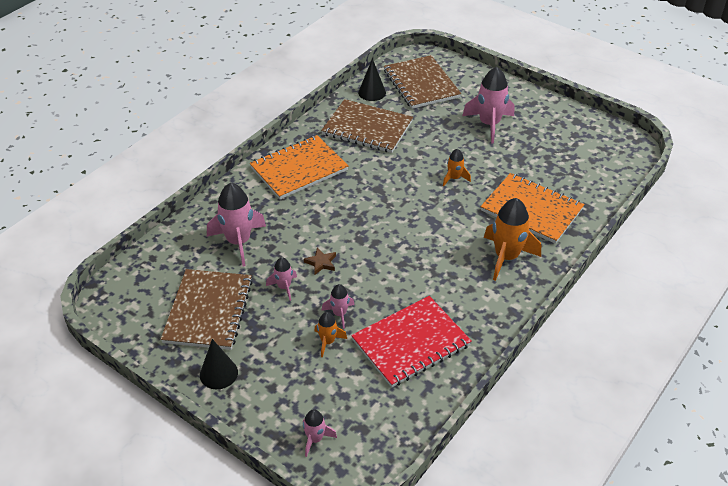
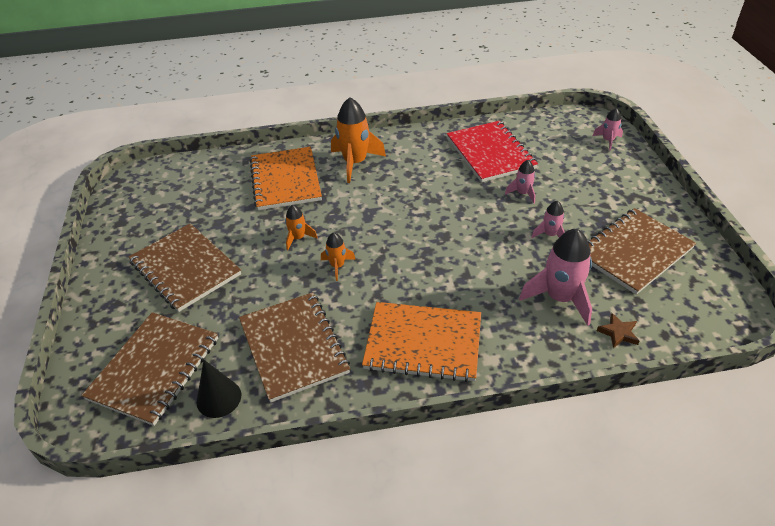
camera: 135 degrees left, 0 degrees up
(218, 373) = (653, 204): black cone -> none
(321, 263) = (499, 236): brown star -> brown star (618, 333)
(328, 342) = (549, 182): orange rocket -> orange rocket (337, 266)
(411, 343) = (490, 153): red notebook -> red notebook turned 60 degrees clockwise
(489, 124) = (185, 268): pink rocket -> brown notebook

